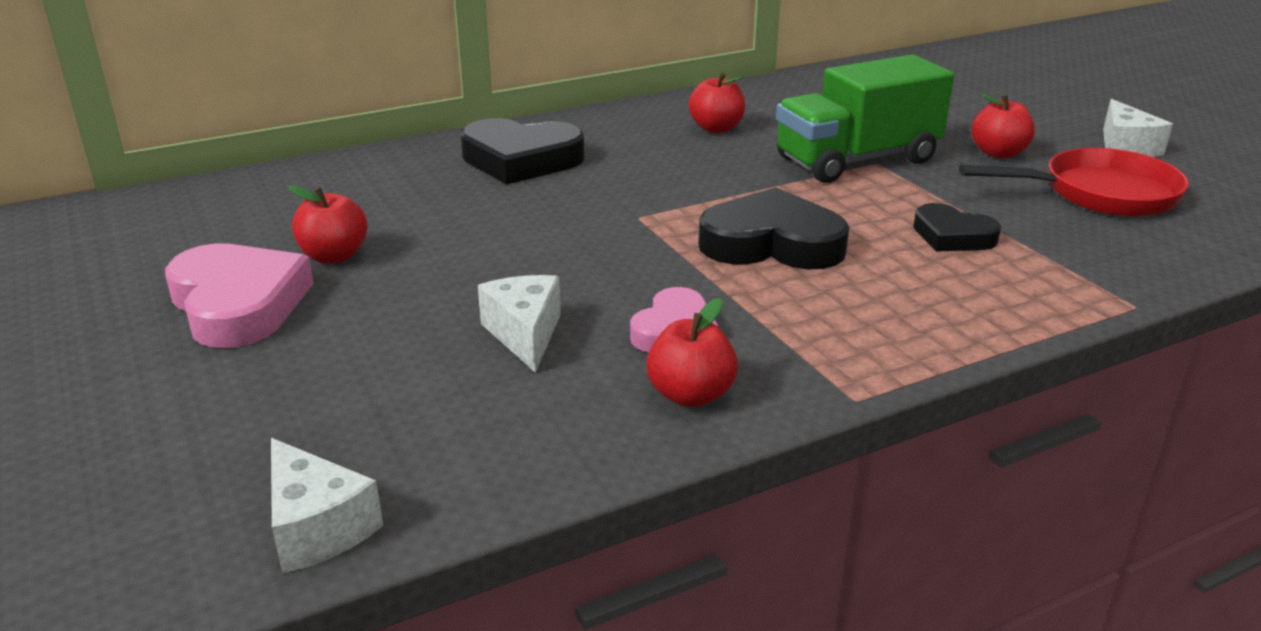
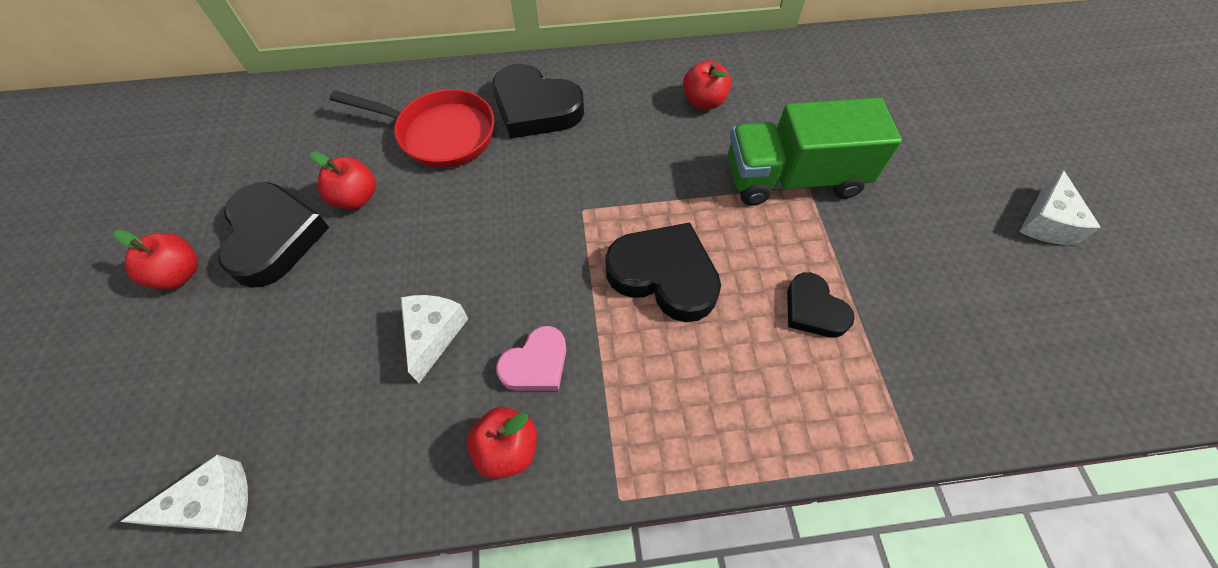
camera: 20 degrees right, 30 degrees up
(238, 304) = (274, 237): pink heart -> black heart
(317, 527) = (214, 504): white cheese -> white cheese turned 90 degrees counterclockwise
(998, 153) = (922, 200): red apple -> red apple (180, 274)
(1099, 194) = (978, 287): red pan -> red pan (440, 134)

